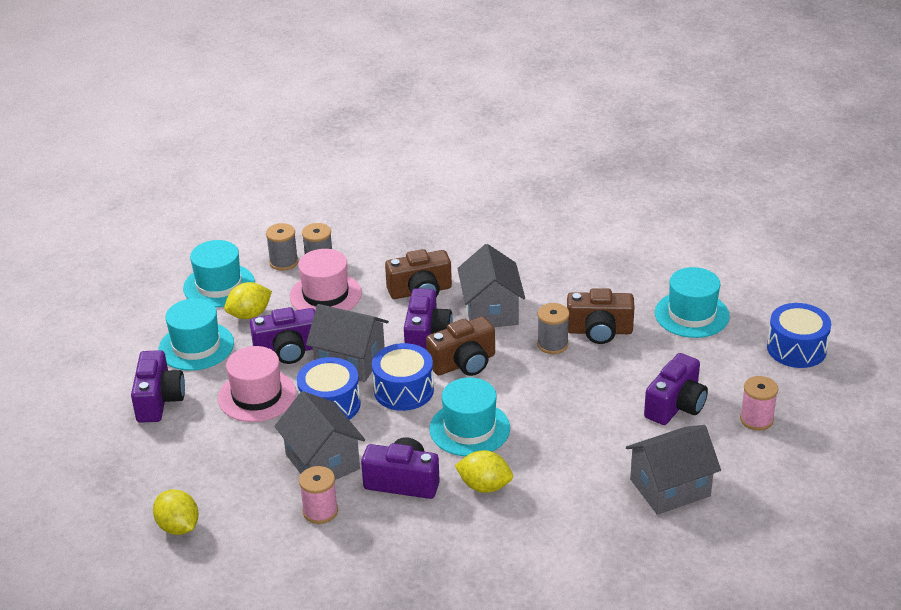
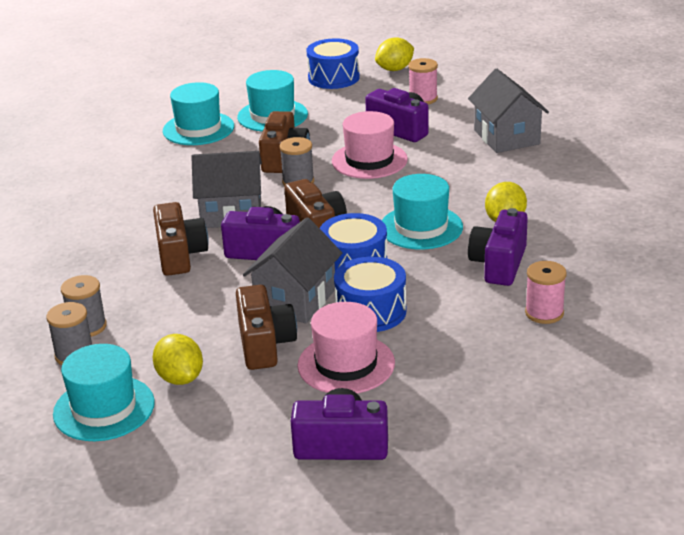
camera: 85 degrees left, 5 degrees down
(178, 527) = (575, 410): yellow lemon -> yellow lemon (395, 69)
(196, 346) = (234, 420): turquoise hat -> turquoise hat (198, 129)
(288, 351) = (265, 344): purple camera -> brown camera
(322, 462) = (466, 314): grey house -> none
(325, 295) = (160, 320): pink hat -> pink hat (369, 160)

